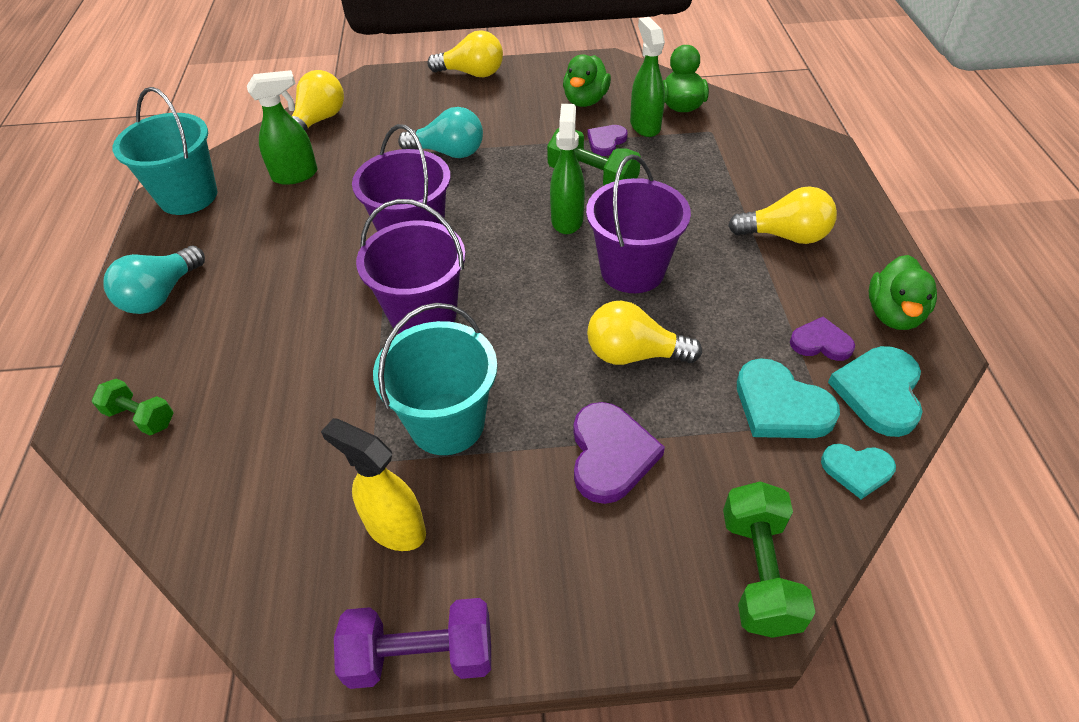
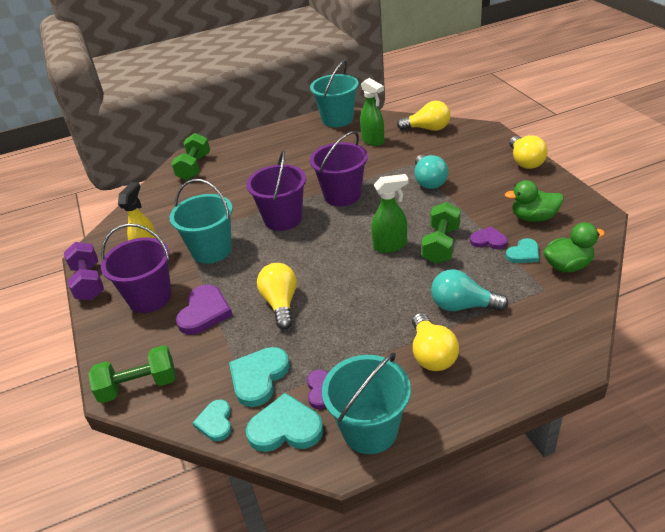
camera: 75 degrees right, 10 degrees down
(141, 417) = (194, 167): green dumbbell -> green dumbbell, size x1.56
(161, 295) = (266, 142): turquoise light bulb -> turquoise light bulb (462, 306)
(610, 455) = (204, 312): purple heart -> purple heart turned 60 degrees counterclockwise
(632, 270) = (355, 286): purple bucket -> purple bucket (150, 297)
(645, 126) = (523, 253): green spray bottle -> turquoise heart
(893, 314) = (370, 430): green duck -> turquoise bucket

